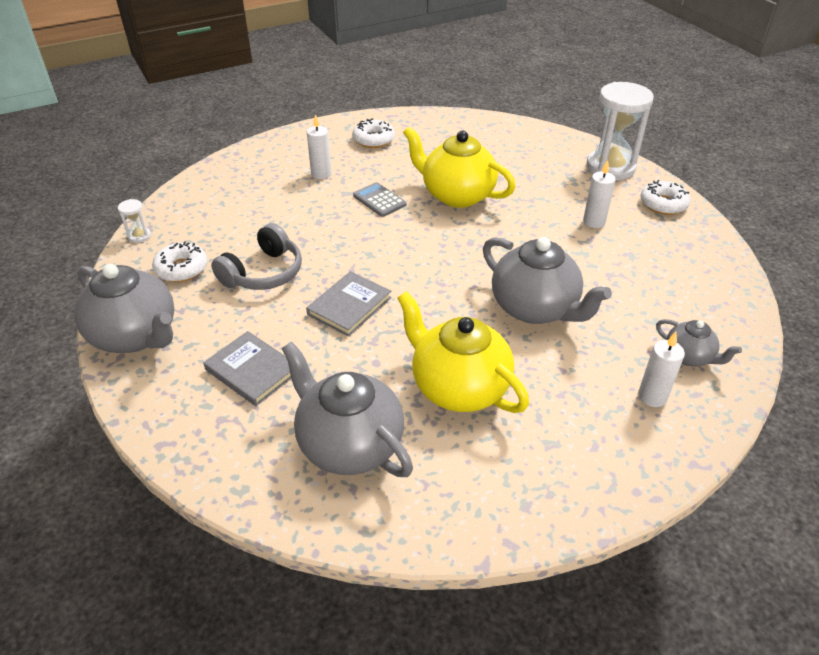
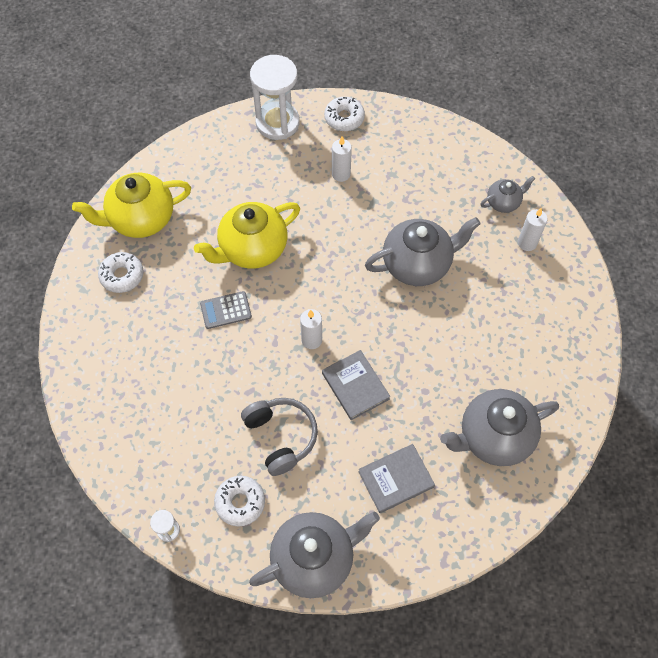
camera: 65 degrees left, 20 degrees up
(321, 174) = (155, 341): white candle -> white candle (311, 340)
(458, 387) = (471, 349): yellow teapot -> yellow teapot (141, 219)

